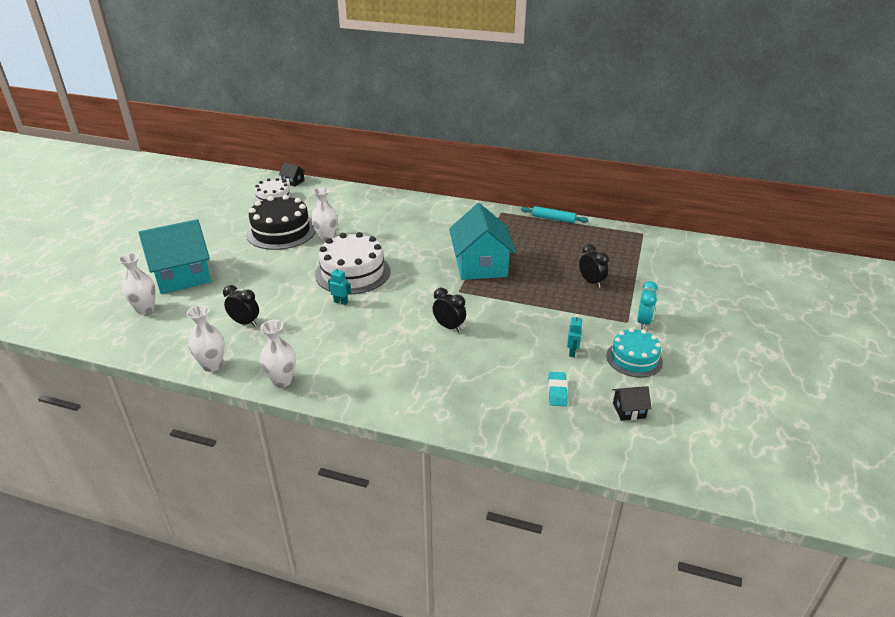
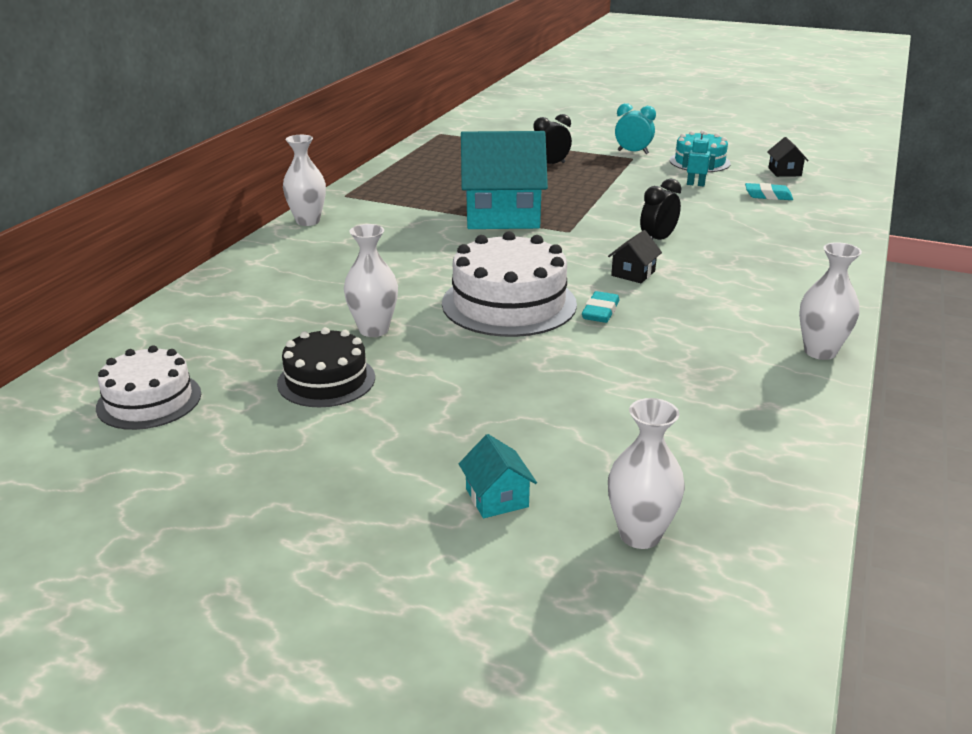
camera: 85 degrees left, 5 degrees down
(182, 276) = (497, 498): turquoise house -> turquoise house, size x0.41
(212, 365) = (807, 419): white vase -> white vase (308, 221)
(245, 323) = (673, 397): black clock -> none
(281, 232) = (326, 380): black cake -> black cake, size x0.62
(293, 182) = (67, 378): black house -> black house (633, 273)
(341, 302) = (600, 312): turquoise robot -> turquoise eraser
(553, 219) = (382, 169): turquoise rolling pin -> none

